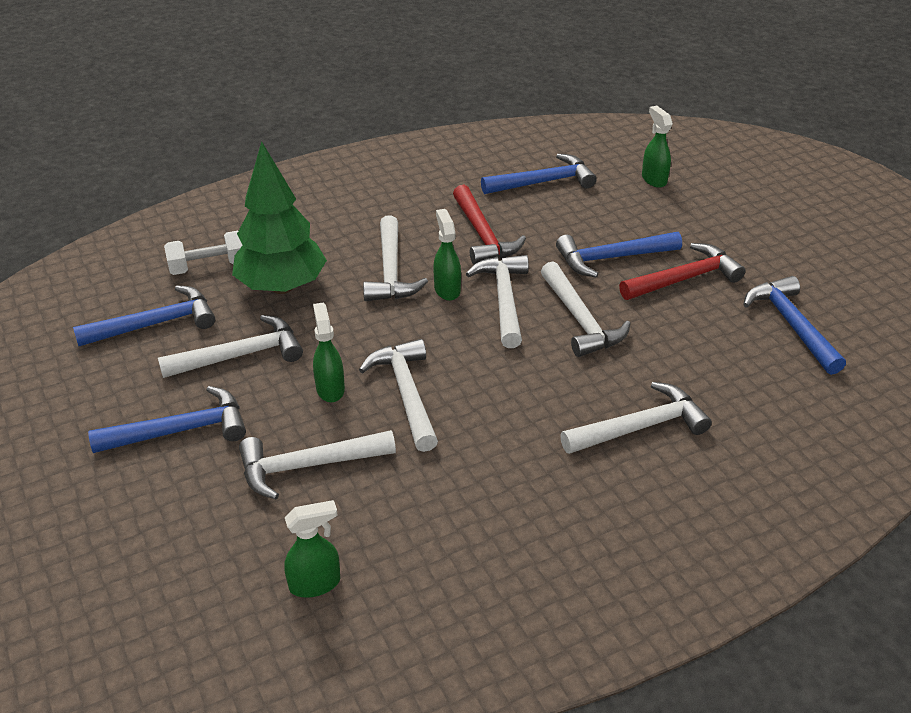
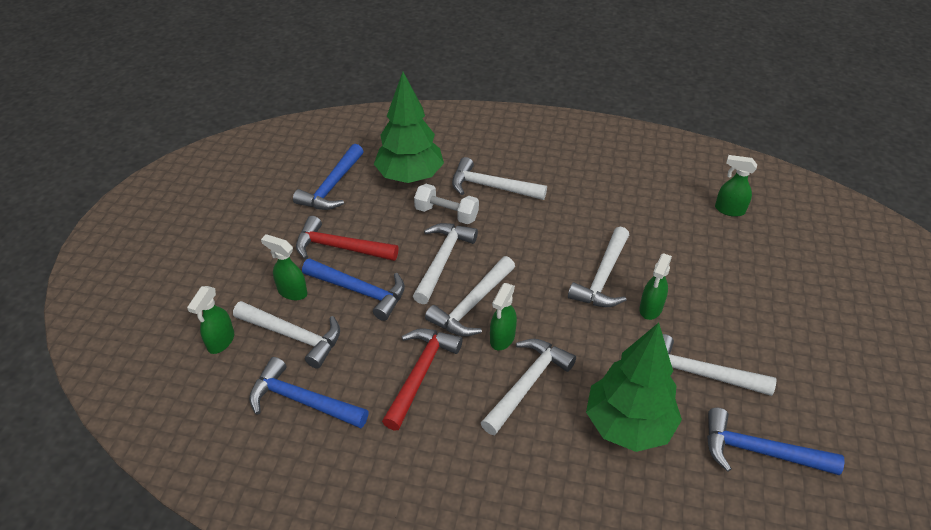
camera: 140 degrees left, 5 degrees up
(180, 430) = (772, 336): blue hammer -> none
(208, 266) = (682, 496): white dumbbell -> white dumbbell (446, 214)
(308, 466) = (697, 267): white hammer -> white hammer (293, 336)
(662, 229) = (292, 292): none -> green spray bottle
(739, 383) = (410, 177): none -> green tree

